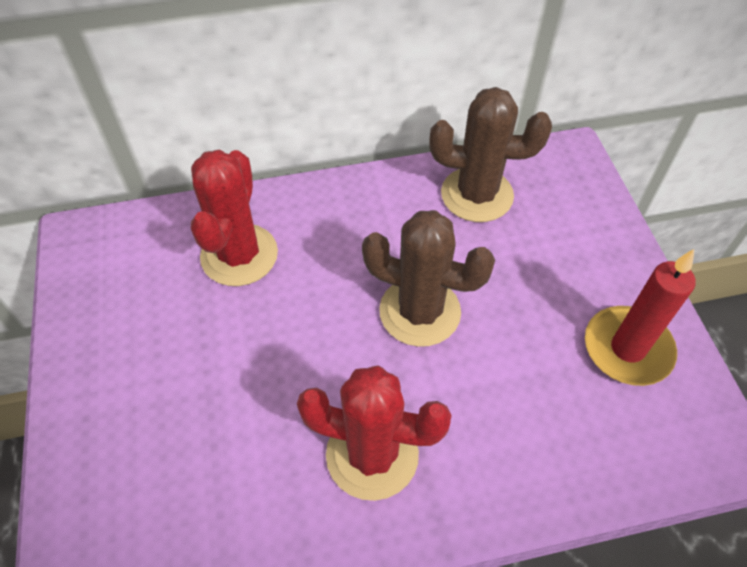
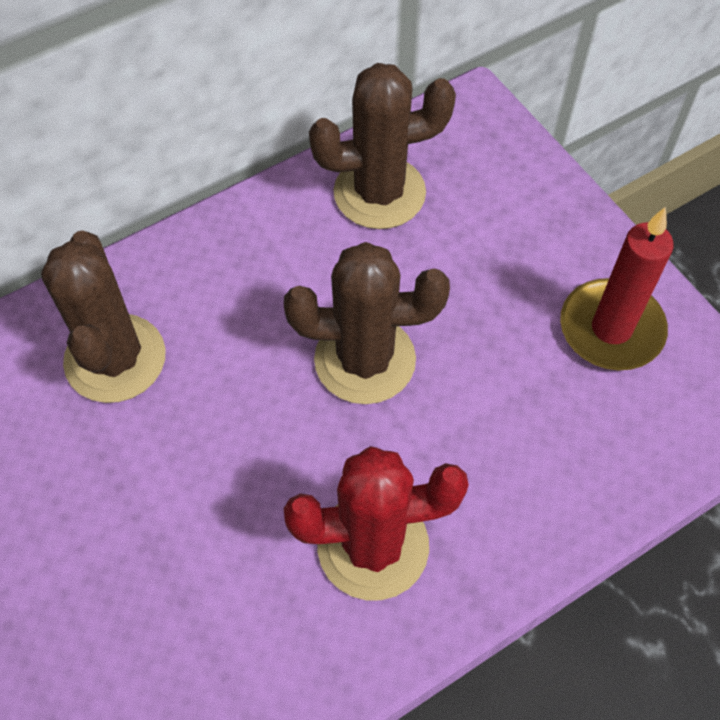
camera: 20 degrees left, 5 degrees up
(239, 255) = (115, 358): red cactus -> brown cactus

